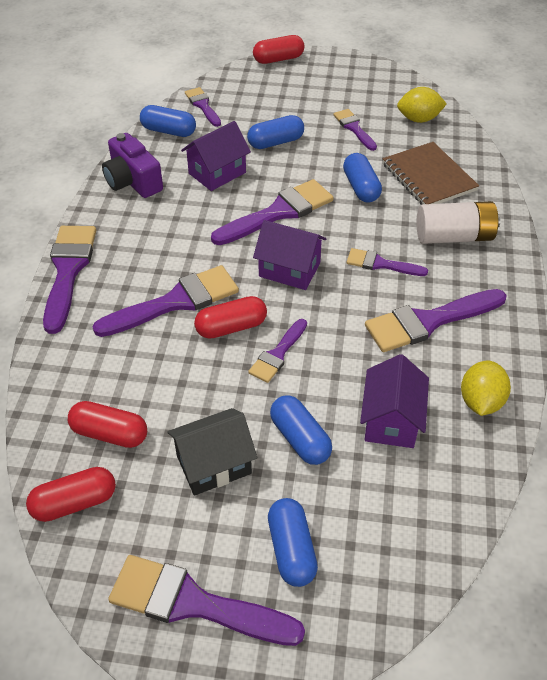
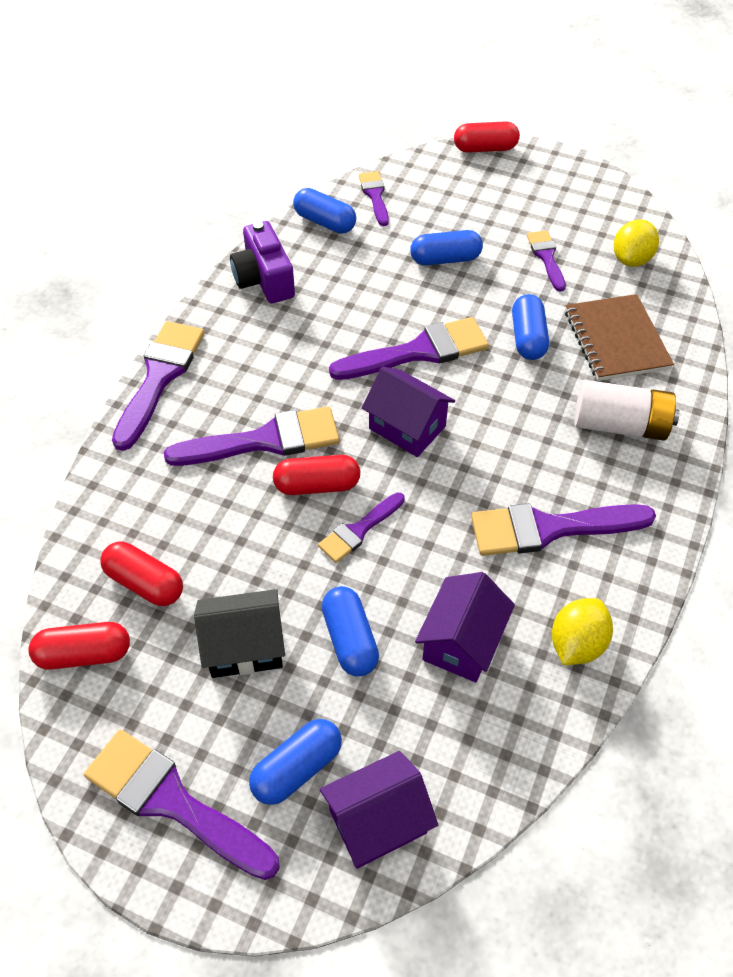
camera: 15 degrees right, 5 degrees up
(217, 173) = (363, 287): purple house -> purple house (377, 821)
(291, 550) = (297, 768): blue capsule -> blue capsule turned 45 degrees clockwise
(381, 264) = (517, 442): purple brush -> none
(419, 119) = (631, 259): yellow lemon -> yellow lemon turned 75 degrees counterclockwise

